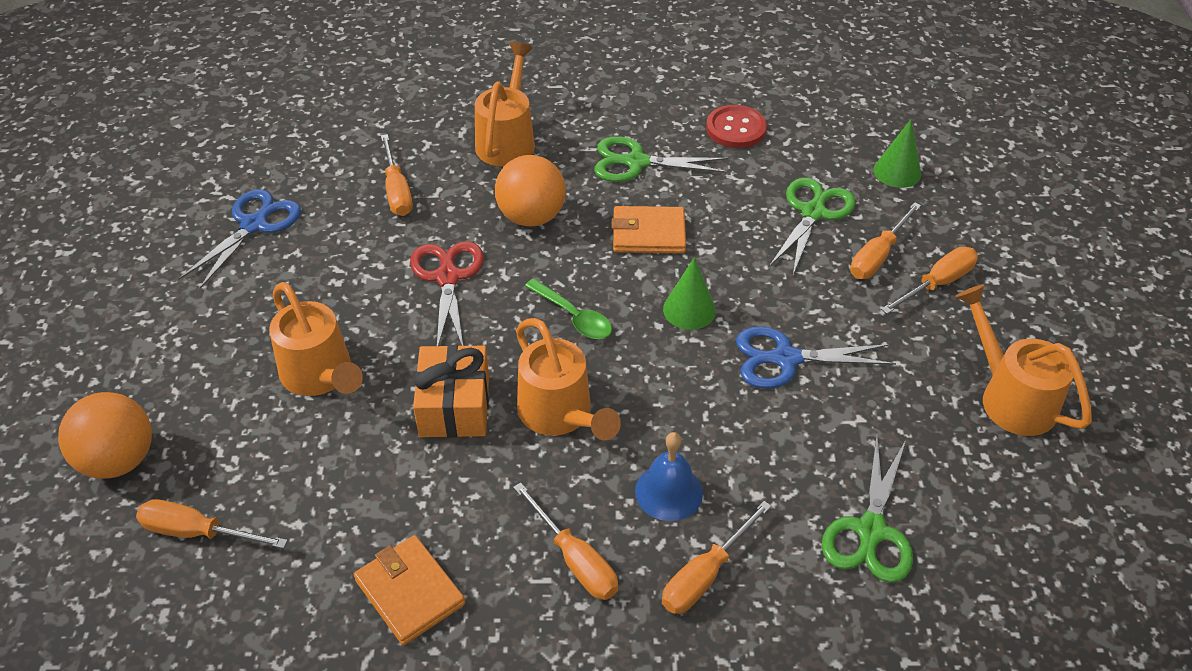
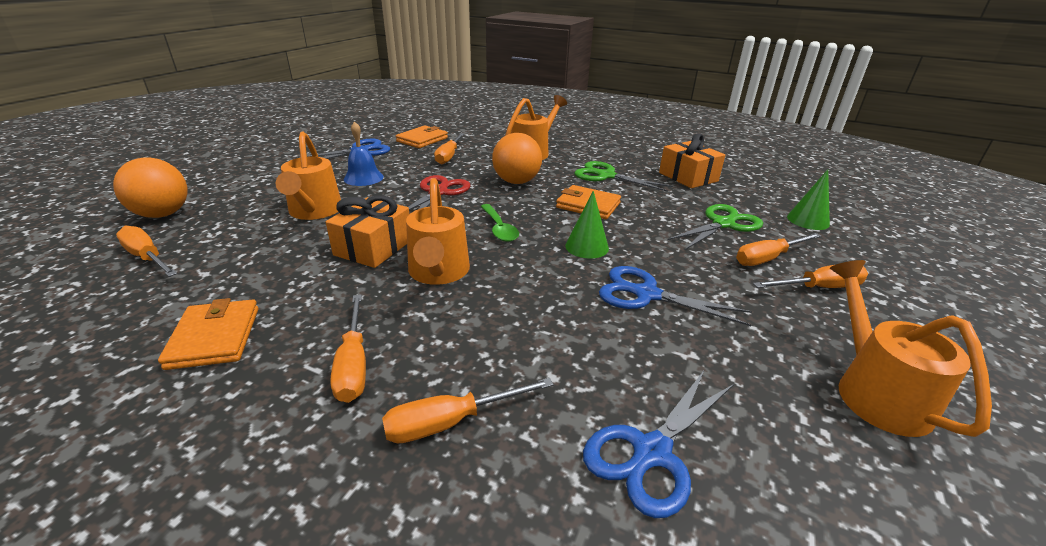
camera: 25 degrees right, 15 degrees down
(323, 162) = (422, 140): none -> orange wallet
(668, 492) = (475, 346): blue bell -> blue bell (363, 178)
(736, 128) = (688, 177): red button -> orange gift
(871, 531) = (651, 452): green scissors -> blue scissors

